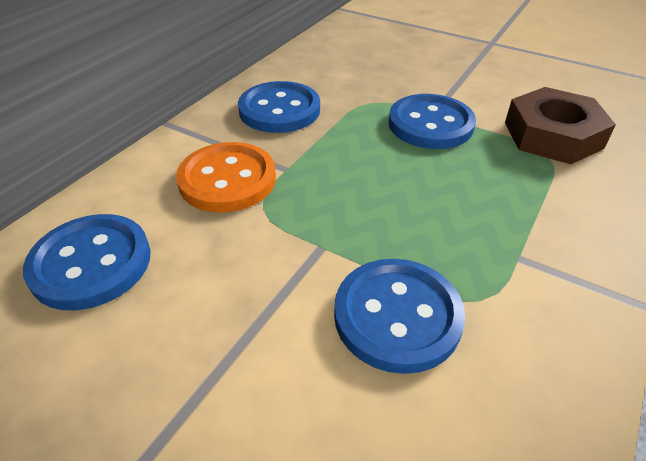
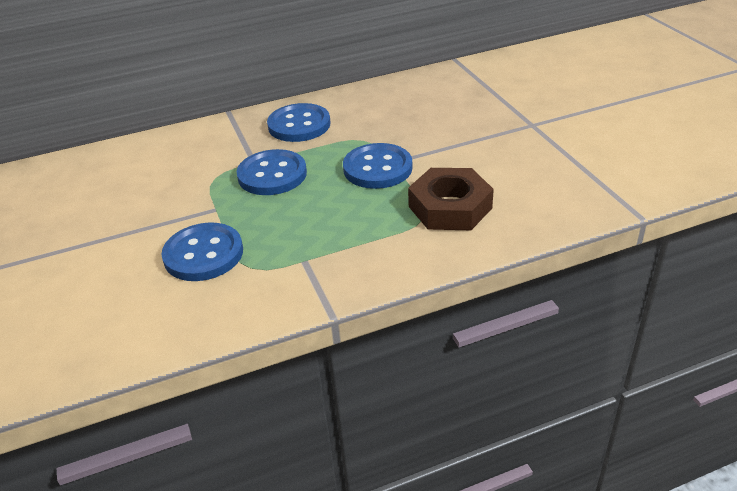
camera: 40 degrees right, 5 degrees down
(91, 263) = (113, 172): blue button -> blue button (272, 175)
(227, 179) = (217, 156): orange button -> none

